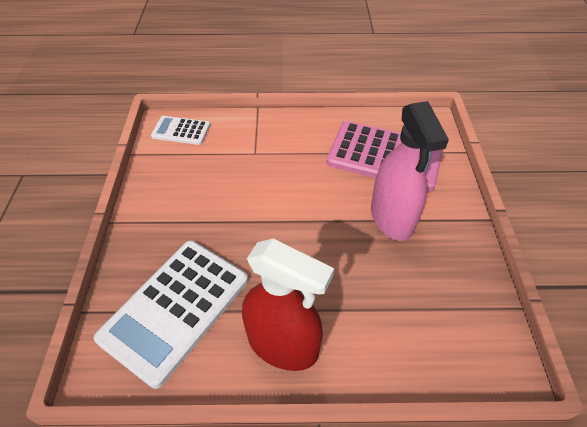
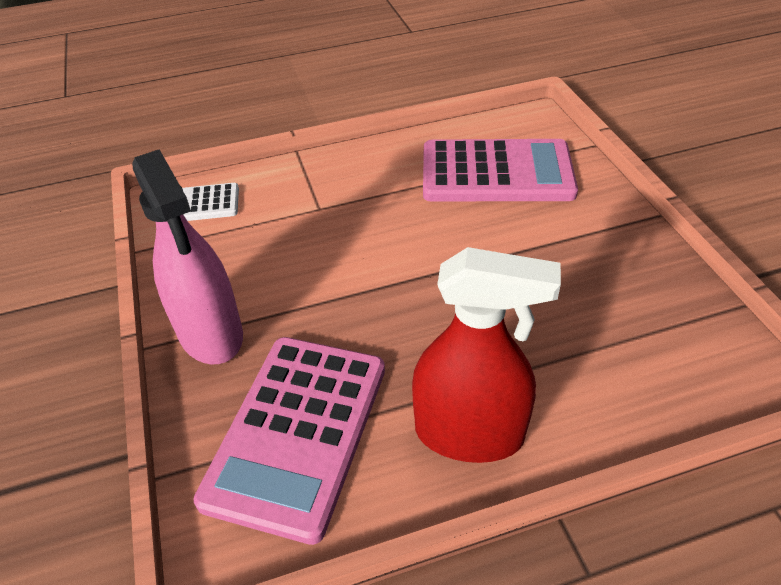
camera: 15 degrees left, 5 degrees down
(175, 308) = (297, 432): white calculator -> pink calculator
(392, 218) = (540, 243): pink spray bottle -> pink spray bottle (211, 333)

